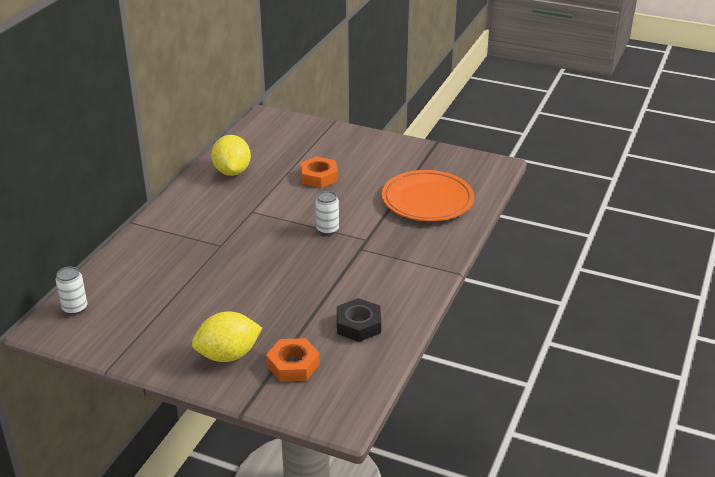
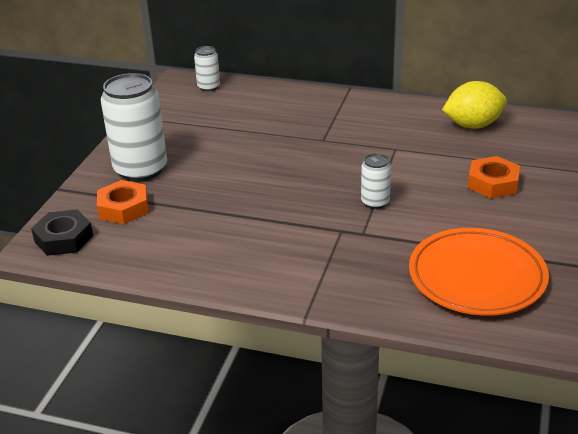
camera: 85 degrees right, 0 degrees up
(228, 355) = (141, 170): yellow lemon -> white can
(358, 325) = (190, 243): black nut -> black nut (64, 238)

